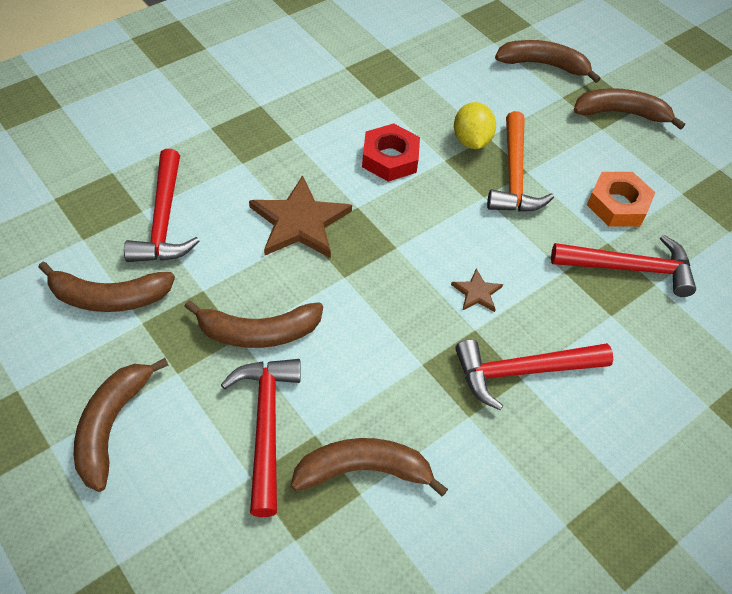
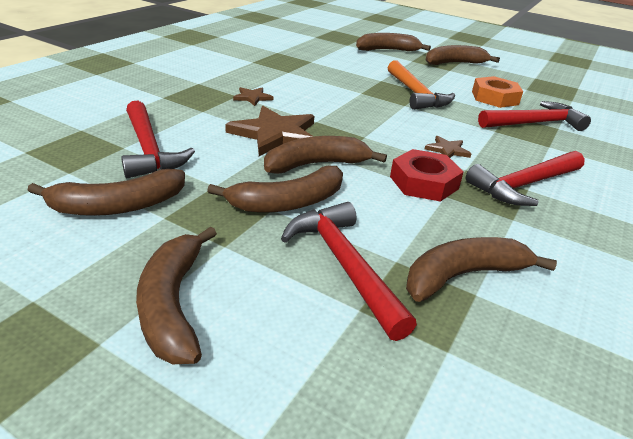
camera: 20 degrees left, 20 degrees down
(308, 147) = (252, 97): none -> brown star
(316, 283) = (316, 164): none -> brown banana
(390, 158) = (321, 96): red nut -> red nut (423, 182)
(471, 141) = (371, 83): yellow lemon -> none

